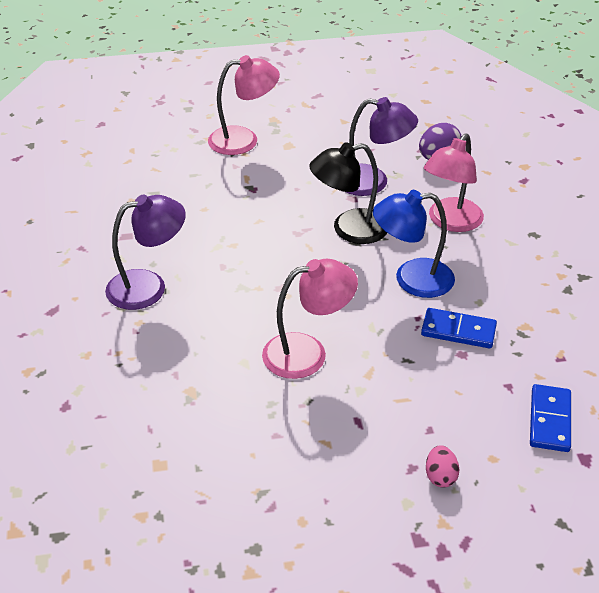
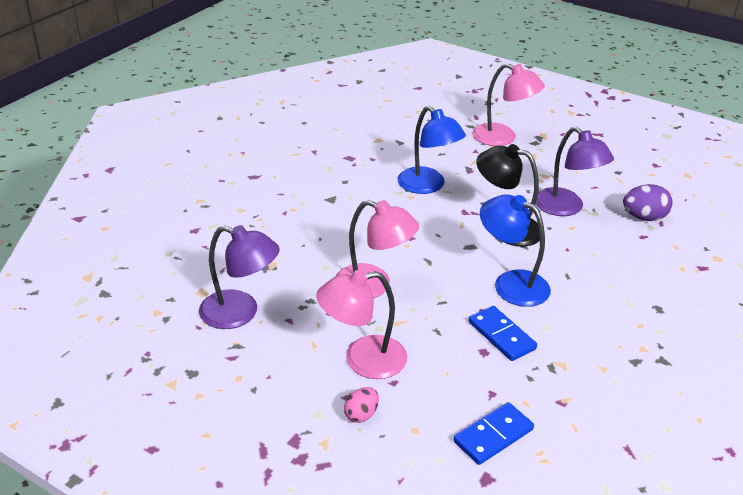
camera: 40 degrees right, 5 degrees down
(148, 286) = (325, 192): purple lamp -> purple lamp (240, 313)
(236, 225) = (428, 186): none -> blue lamp
(450, 222) = (594, 263): pink lamp -> pink lamp (363, 360)

